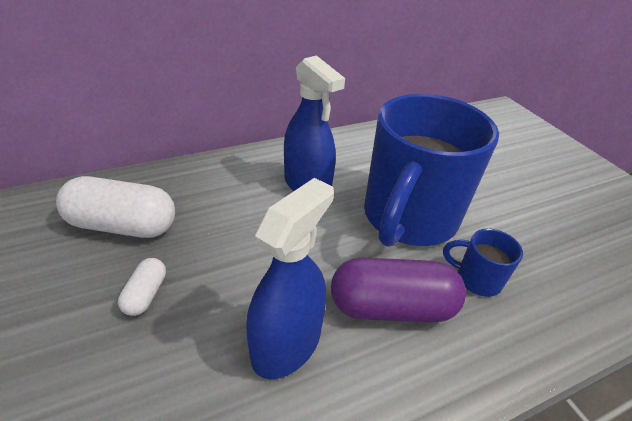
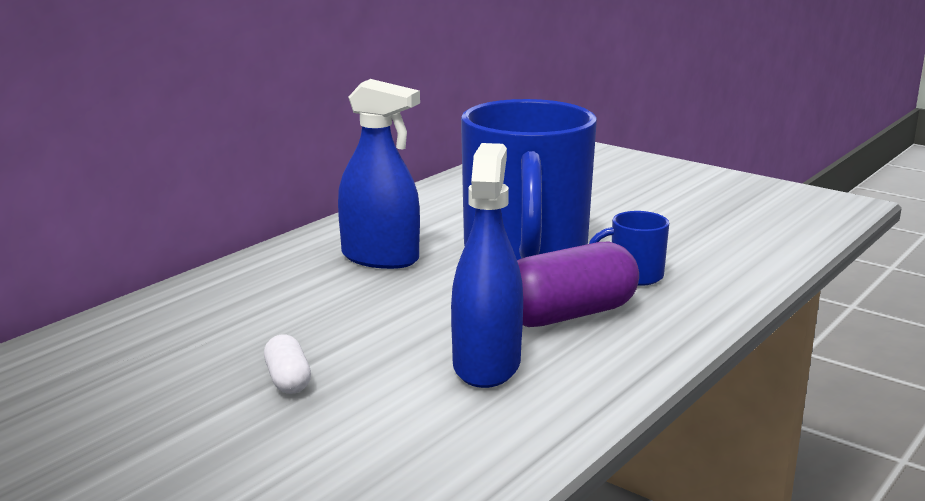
camera: 25 degrees left, 20 degrees down
(123, 225) = (183, 344): white capsule -> none

